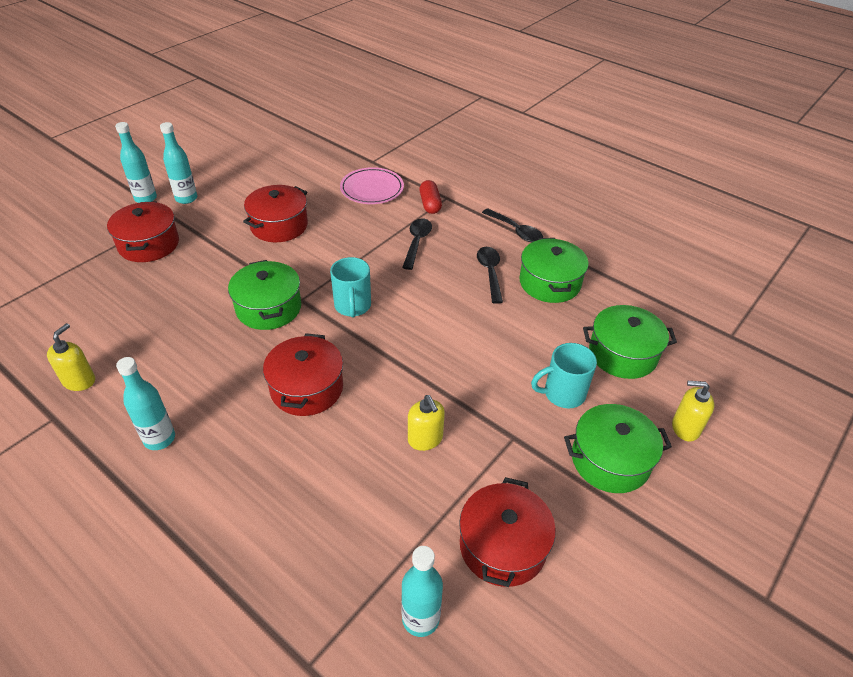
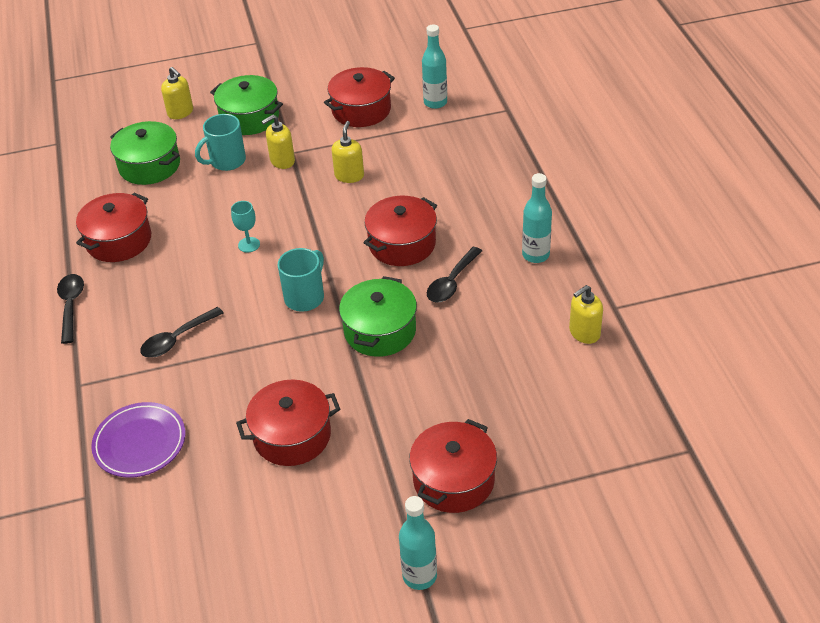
camera: 140 degrees left, 0 degrees up
(186, 198) = (368, 546): turquoise bottle -> none
(372, 189) = (140, 443): pink plate -> purple plate
(430, 204) = (106, 384): red capsule -> none
(444, 325) = (249, 245): none -> turquoise goblet
(490, 273) = (153, 273): black spoon -> black spoon (452, 282)
(511, 422) = (282, 161): none -> yellow soap dispenser
(550, 283) = (119, 240): green pot -> red pot
(563, 394) = (226, 161): turquoise mug -> turquoise mug turned 120 degrees clockwise

